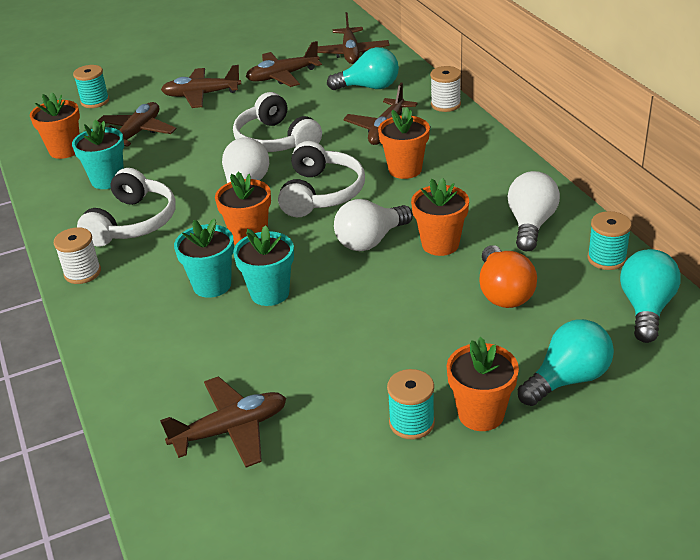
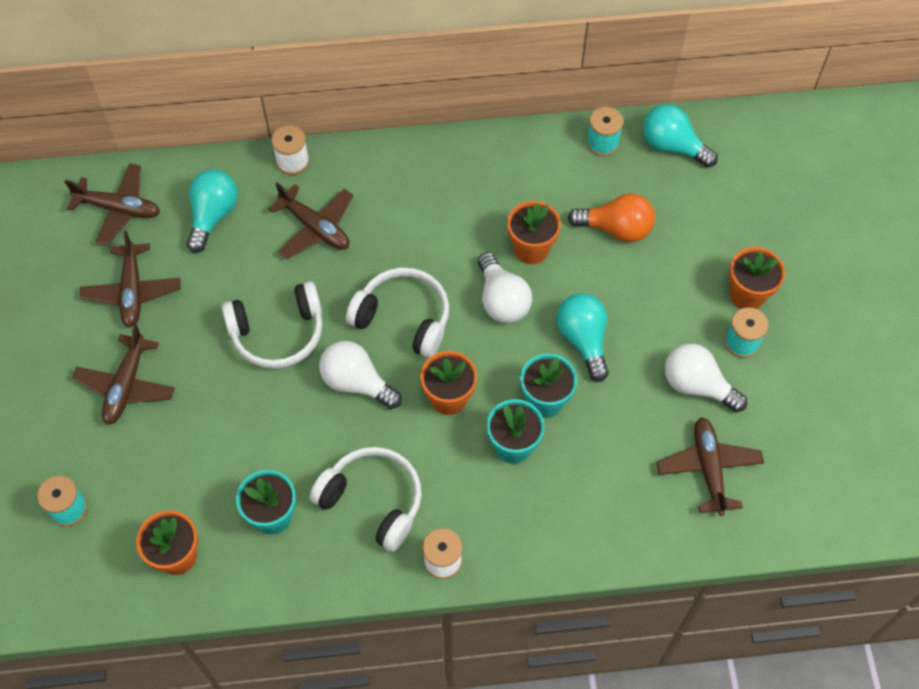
camera: 75 degrees left, 25 degrees up
(137, 133) = (181, 470): brown plane -> none
(405, 169) = (397, 236): orange flower pot -> none
(531, 224) = (533, 174): white light bulb -> white light bulb (697, 385)
(568, 379) = (730, 228): turquoise light bulb -> turquoise light bulb (583, 340)

